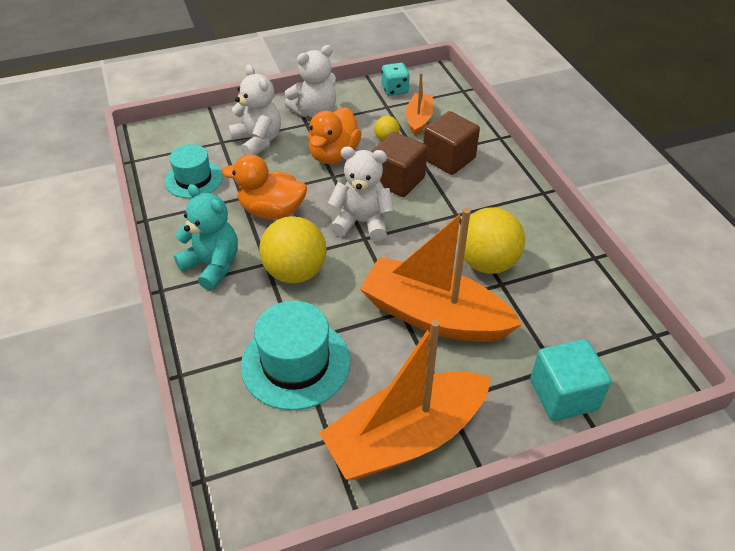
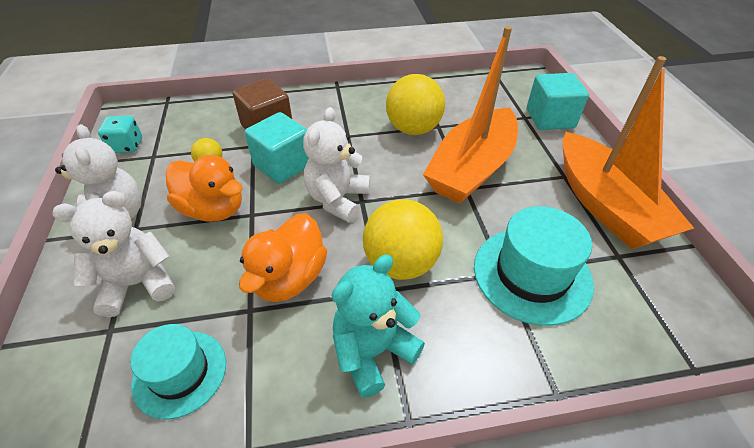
camera: 80 degrees left, 0 degrees up
(398, 180) = (283, 165): brown cube -> turquoise cube
(418, 120) = (193, 137): orange boat -> none

